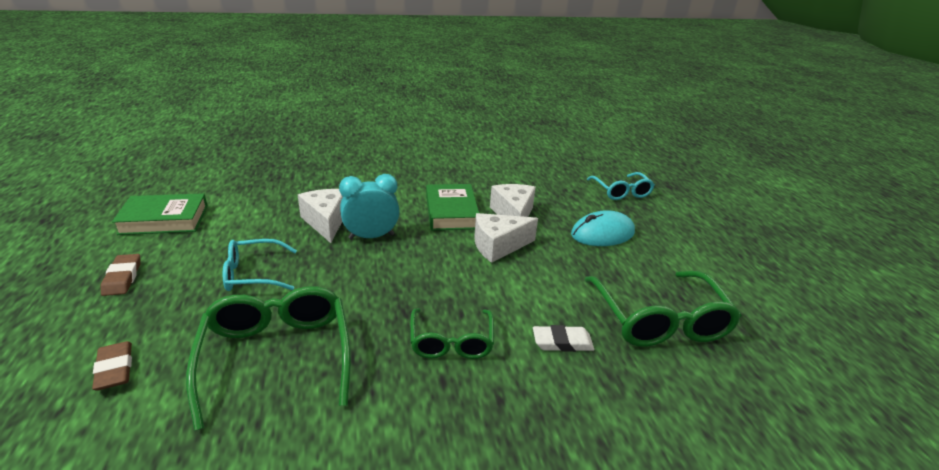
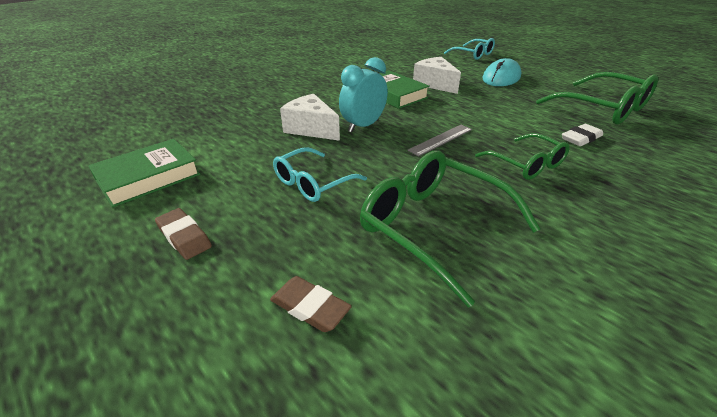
camera: 30 degrees left, 5 degrees up
(415, 279) = (441, 139): none -> grey ruler
(498, 246) = (456, 103): white cheese -> none

